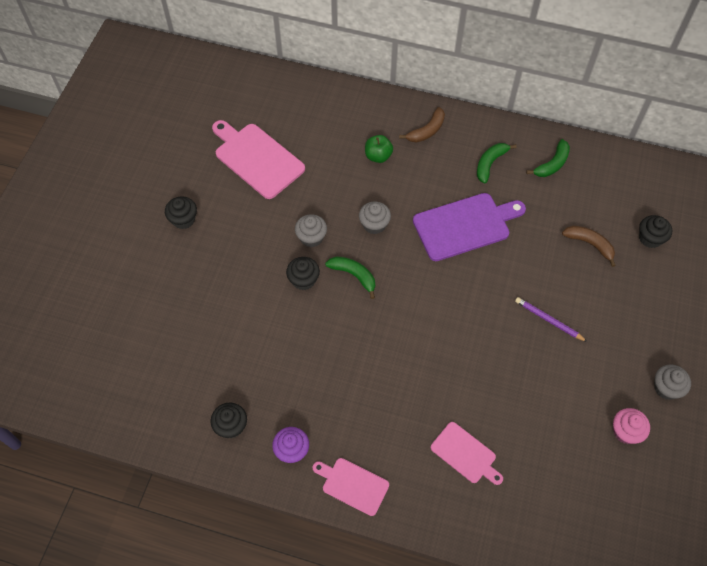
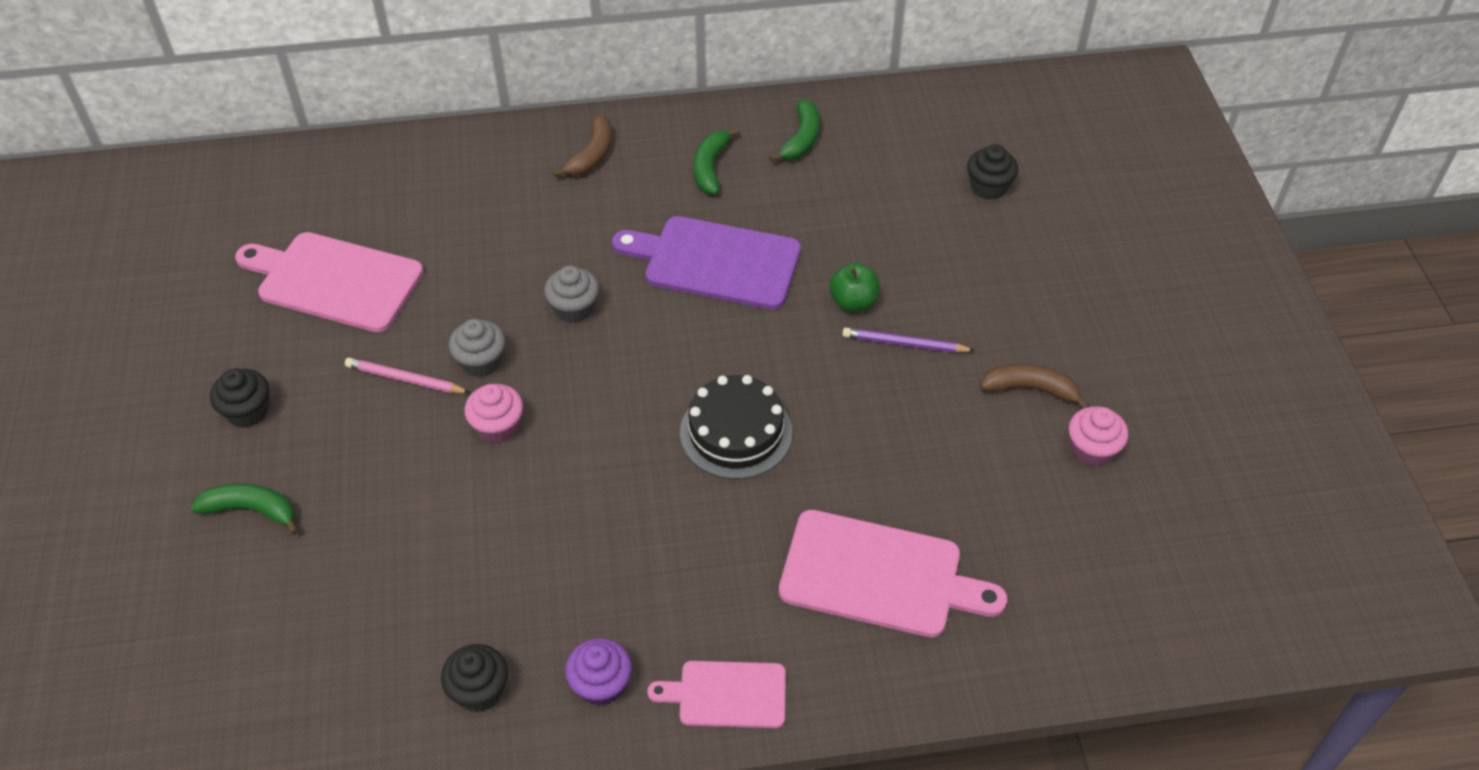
camera: 25 degrees left, 10 degrees down
(268, 232) = (405, 379): none -> pink pencil
(303, 280) = (498, 426): black cupcake -> pink cupcake
(354, 275) = (577, 391): green banana -> green banana (252, 510)
(378, 156) = (533, 213): green apple -> green apple (853, 302)
(427, 336) = (736, 432): none -> black cake
(465, 226) = (715, 262): purple cutting board -> purple cutting board turned 120 degrees counterclockwise
(465, 454) = (879, 575): pink cutting board -> pink cutting board, size x1.70
(590, 244) = (910, 224): brown banana -> brown banana (1031, 389)
(666, 388) = (1115, 370): grey cupcake -> none

